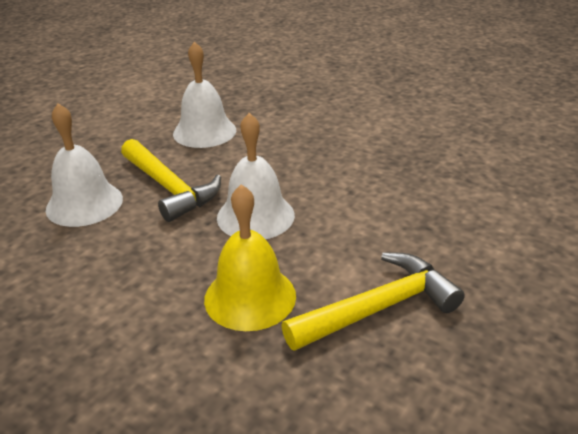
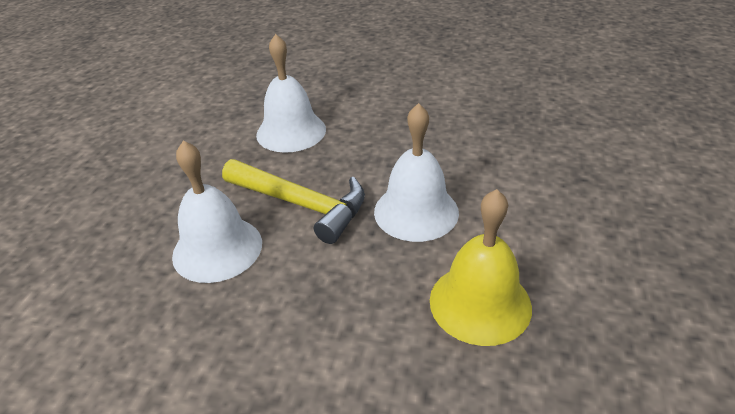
camera: 20 degrees left, 5 degrees up
(378, 308) = (608, 275): yellow hammer -> none

